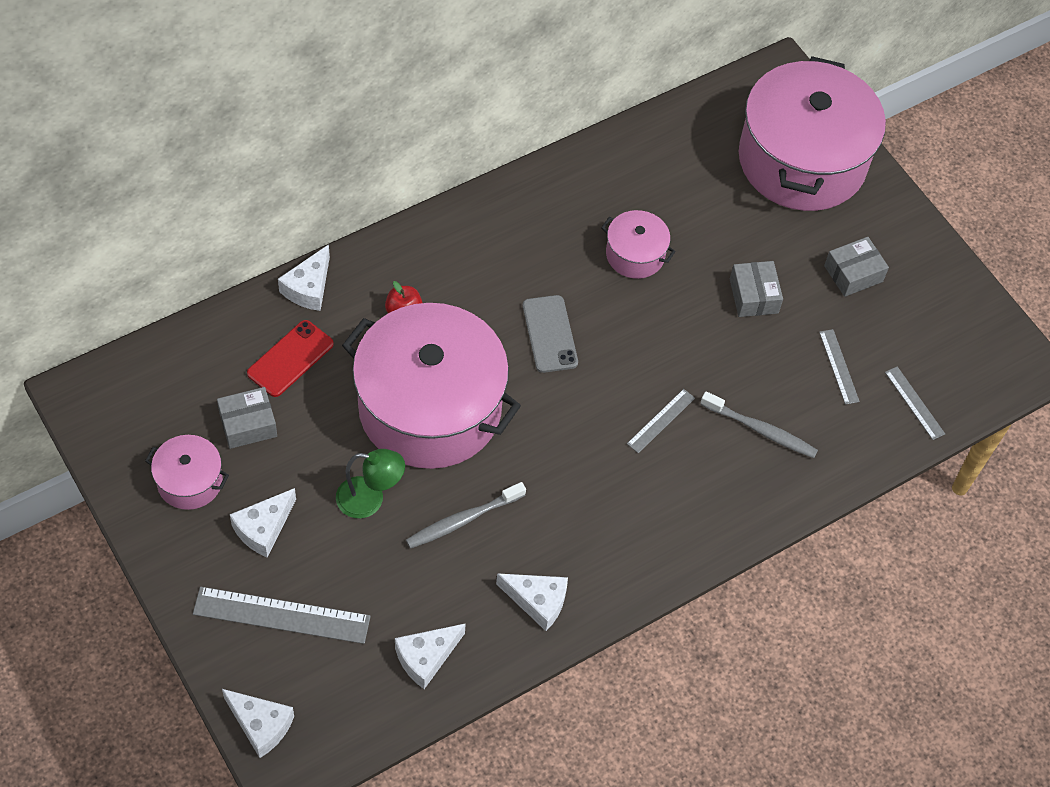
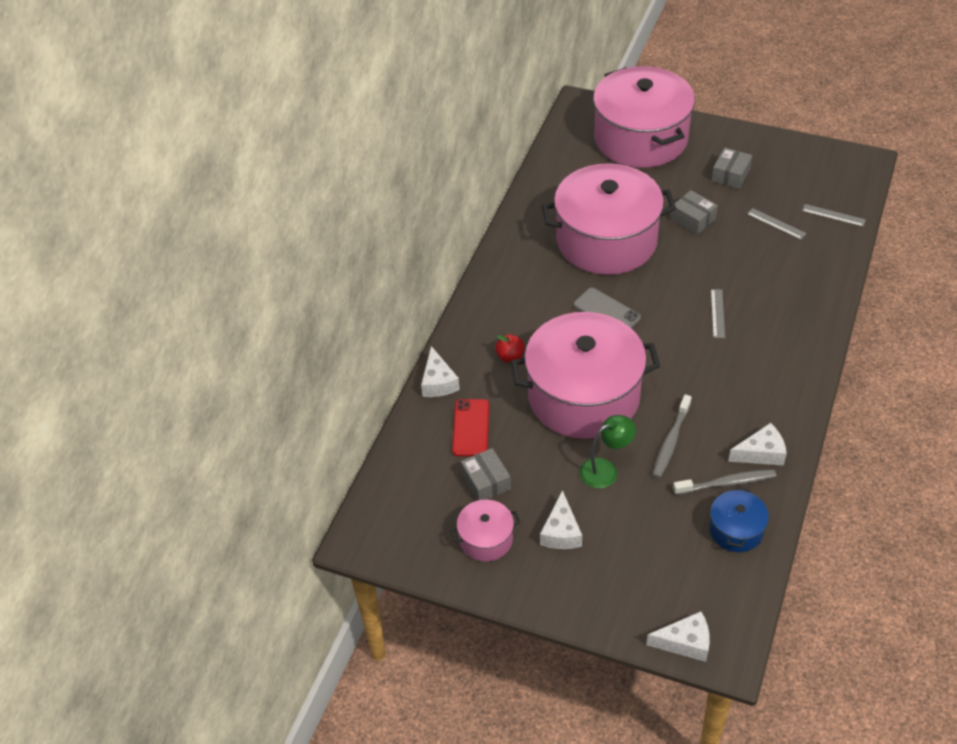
camera: 30 degrees left, 10 degrees down
(248, 424) = (486, 482): grey box -> grey box turned 60 degrees counterclockwise
(282, 615) = (627, 571): grey ruler -> none
(426, 658) = (736, 530): white cheese -> blue pot
(635, 255) = (606, 240): pink pot -> pink pot, size x2.26
(761, 430) = (774, 281): grey toothbrush -> grey toothbrush (726, 483)

